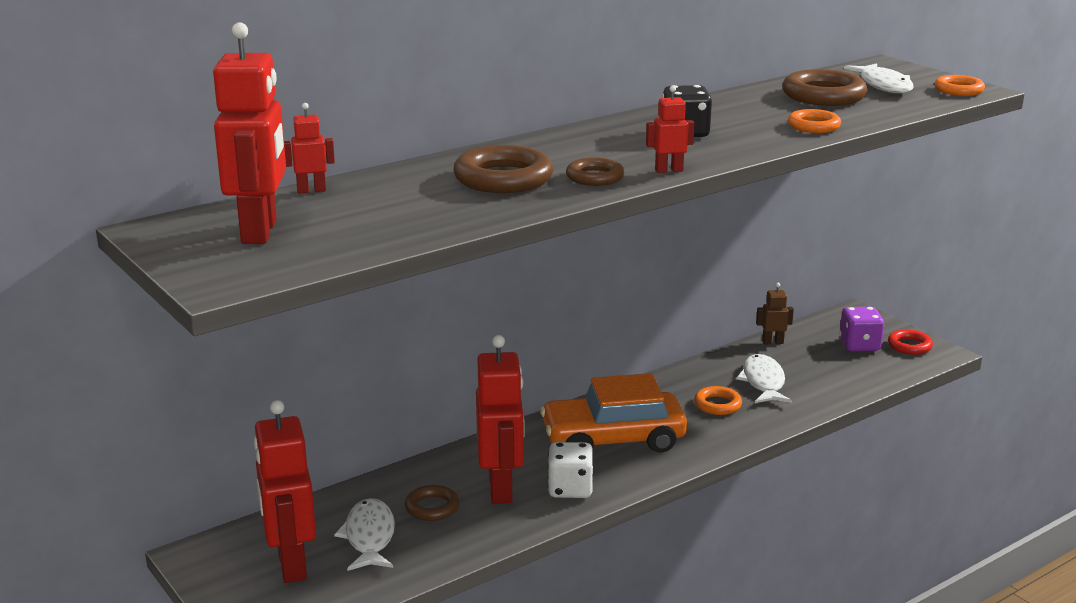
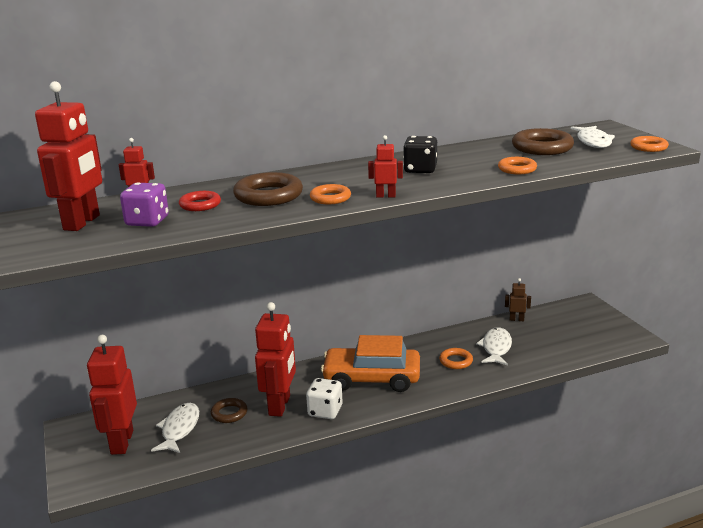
camera: 15 degrees right, 0 degrees up
(595, 177) = (330, 198): brown ring -> orange ring
(859, 345) = (578, 327): purple dice -> purple dice (147, 221)
(909, 346) = (616, 331): red ring -> red ring (200, 205)

